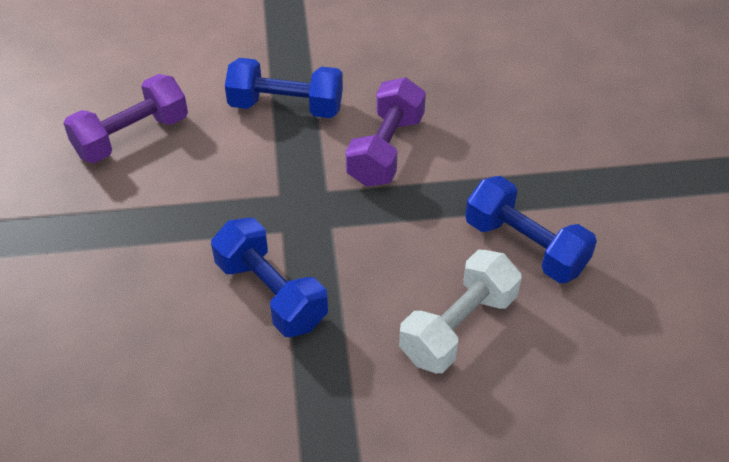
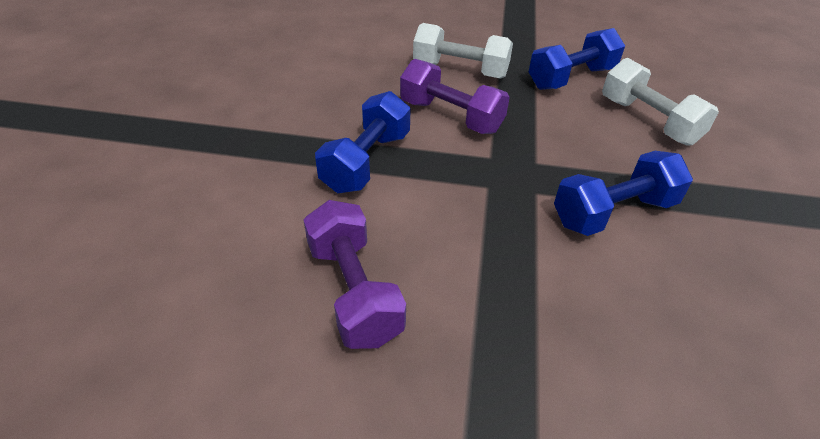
camera: 75 degrees left, 5 degrees down
(487, 141) = (460, 70): none -> white dumbbell

